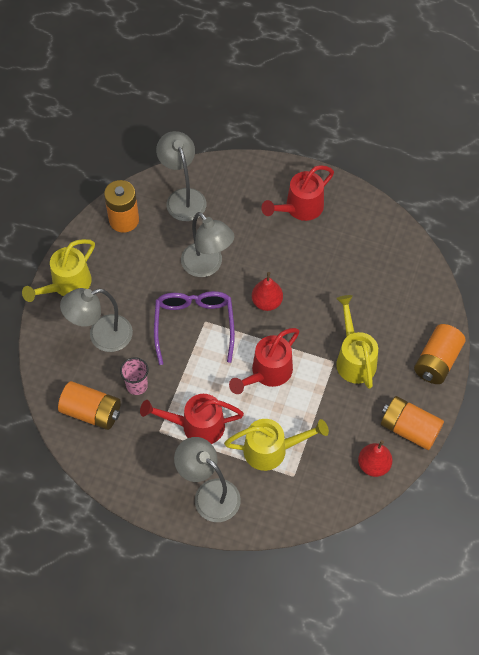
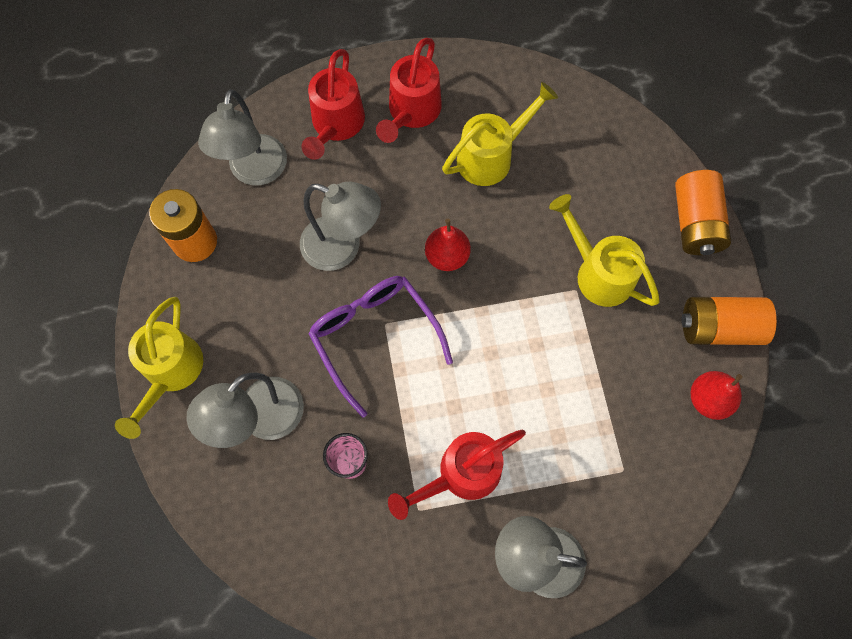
camera: 30 degrees left, 10 degrees up
(91, 412) = (312, 535): orange battery -> none
(183, 197) = (255, 172): grey lamp -> grey lamp turned 120 degrees counterclockwise
(267, 373) = (506, 350): red watering can -> red watering can (336, 125)
(272, 450) = (575, 451): yellow watering can -> yellow watering can (491, 156)

